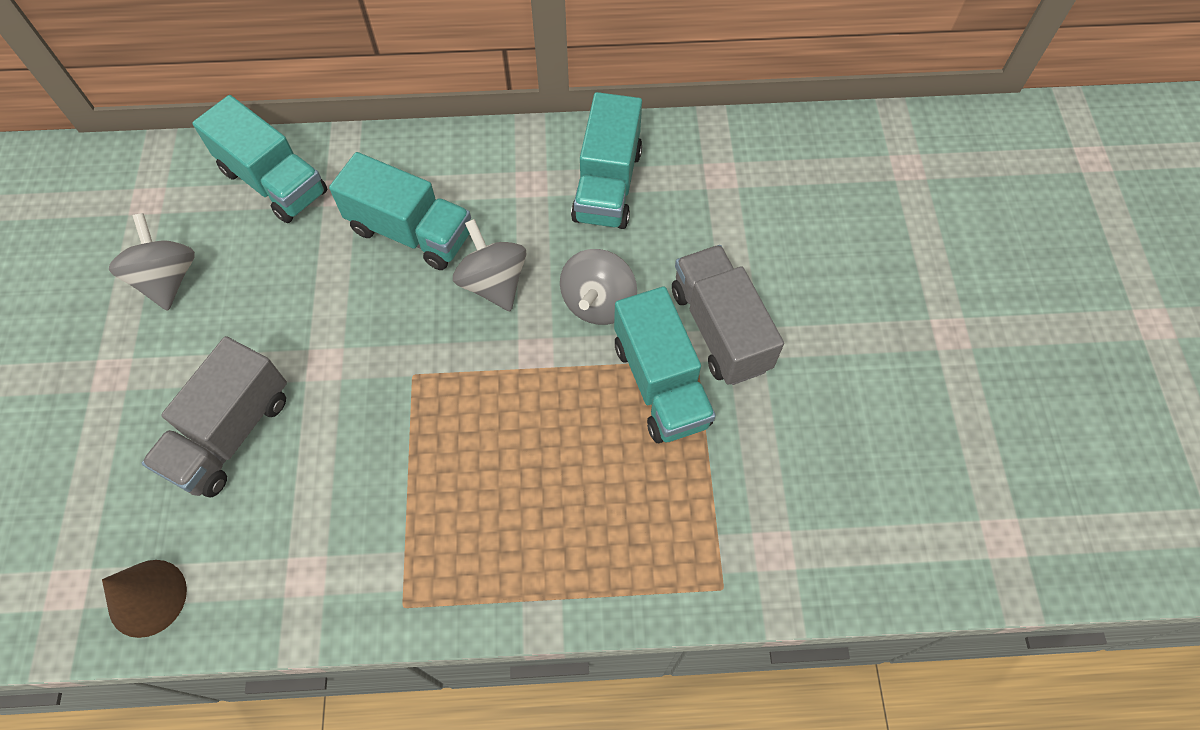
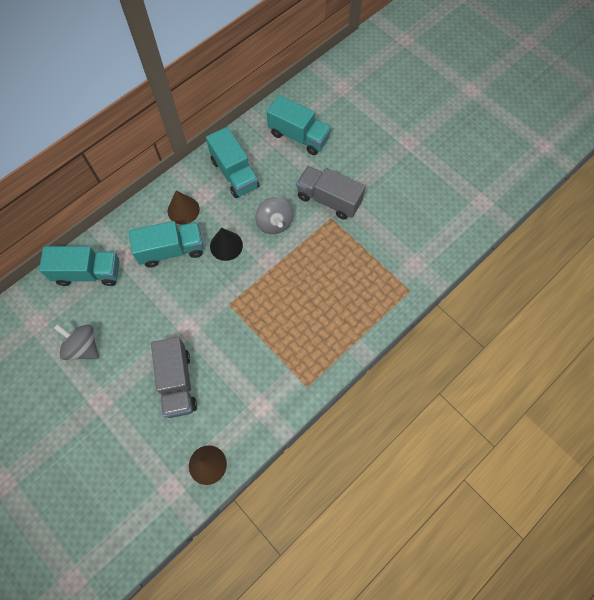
camera: 40 degrees left, 5 degrees up
(482, 186) = (183, 210): none -> brown cone
(493, 283) = (226, 245): grey spinning top -> black cone
(660, 383) = (325, 236): turquoise truck -> turquoise truck (299, 136)

